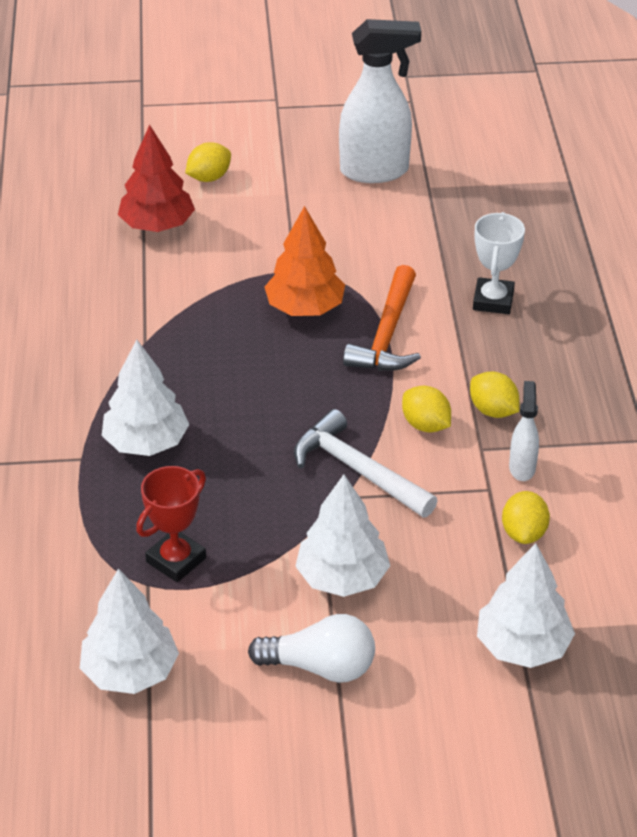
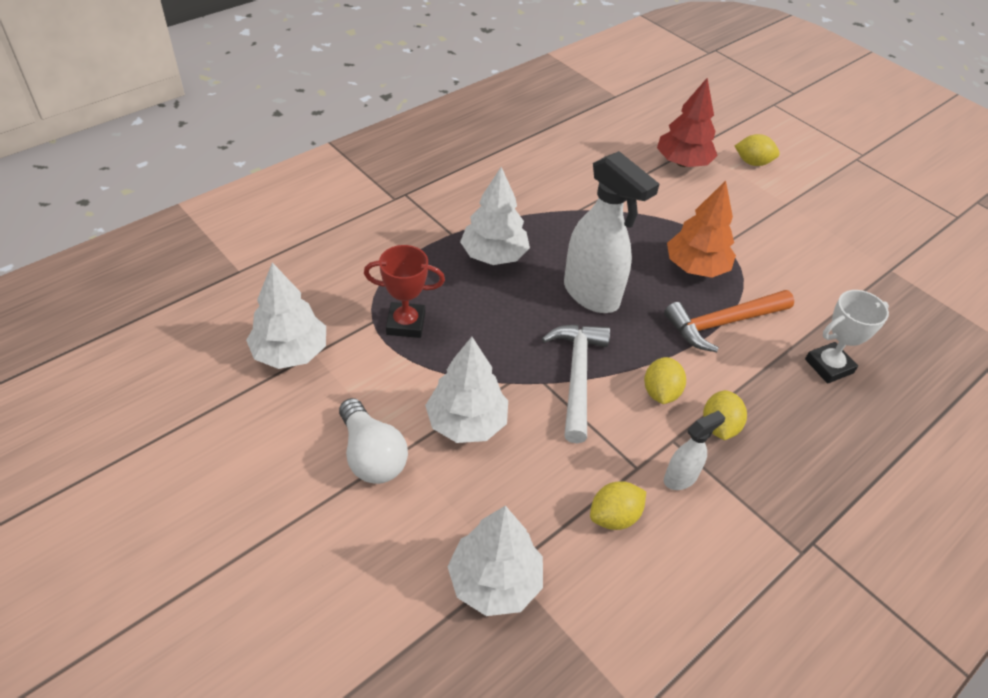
camera: 50 degrees right, 5 degrees up
(375, 171) = (867, 234): white spray bottle -> white spray bottle (592, 295)

